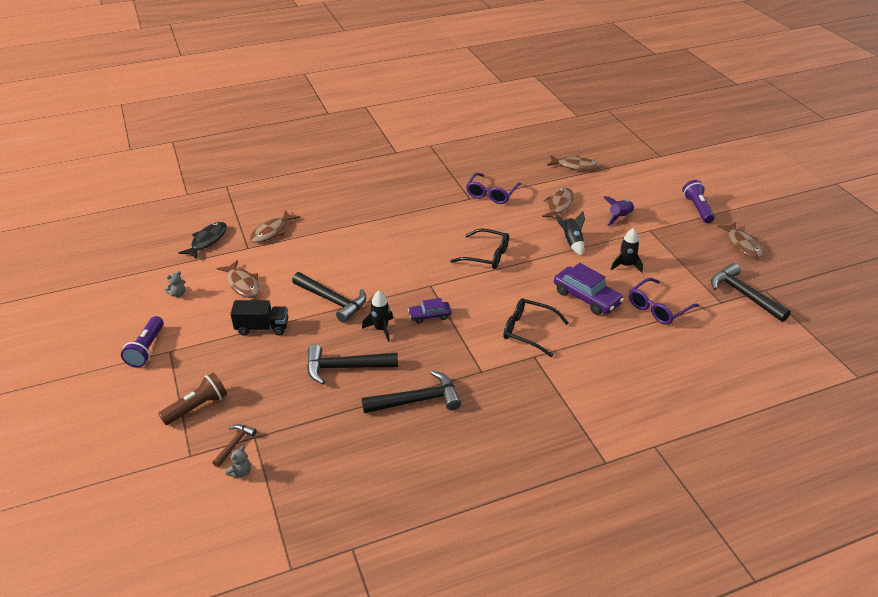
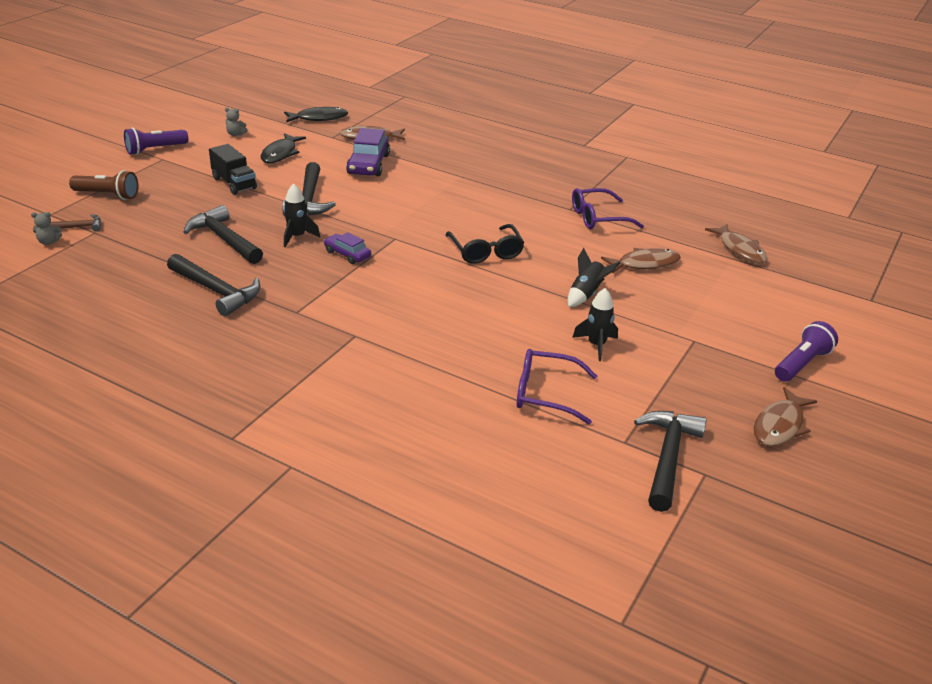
camera: 50 degrees right, 5 degrees down
(242, 284) = (280, 154): brown fish -> black fish
(528, 331) = (392, 318): black glasses -> none
(586, 297) = (498, 336): purple car -> purple car (368, 164)
(619, 217) = (686, 311): purple rocket -> none

